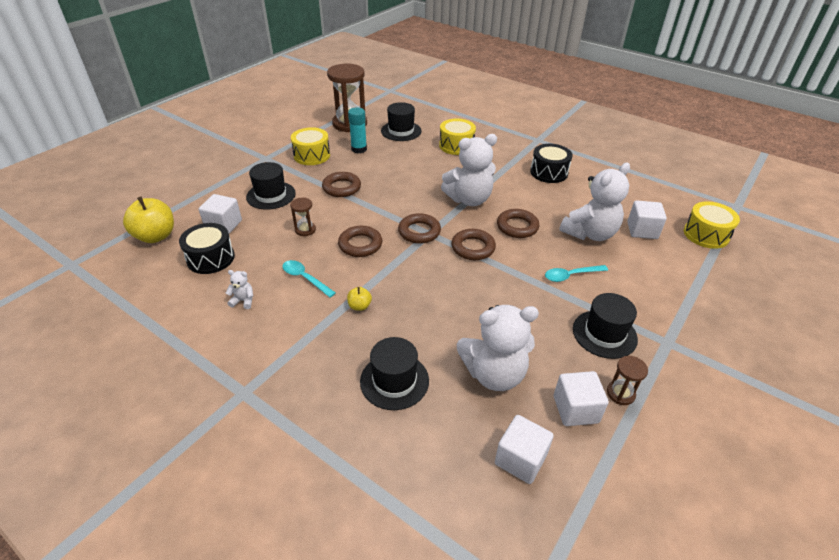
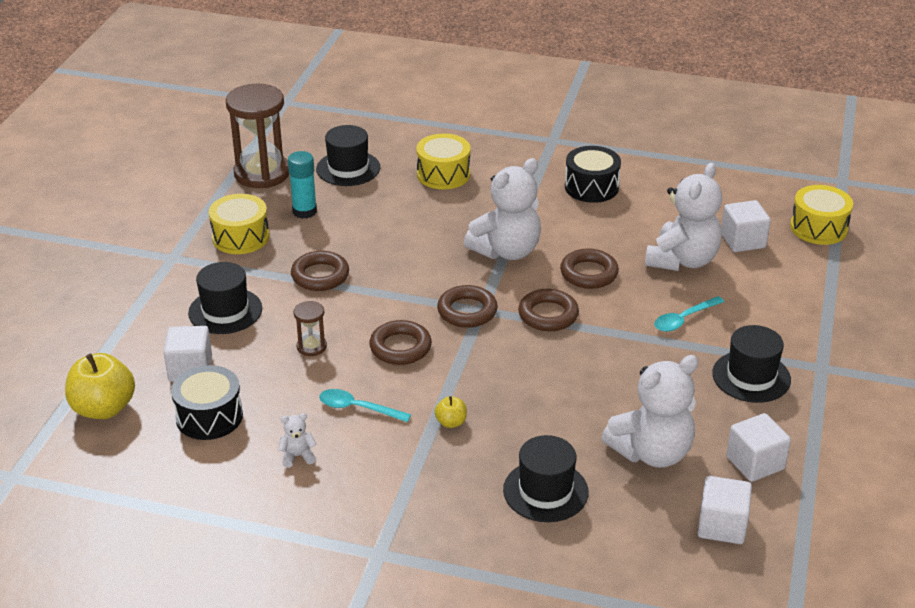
camera: 20 degrees left, 5 degrees down
(620, 393) = (794, 434): brown hourglass -> none

